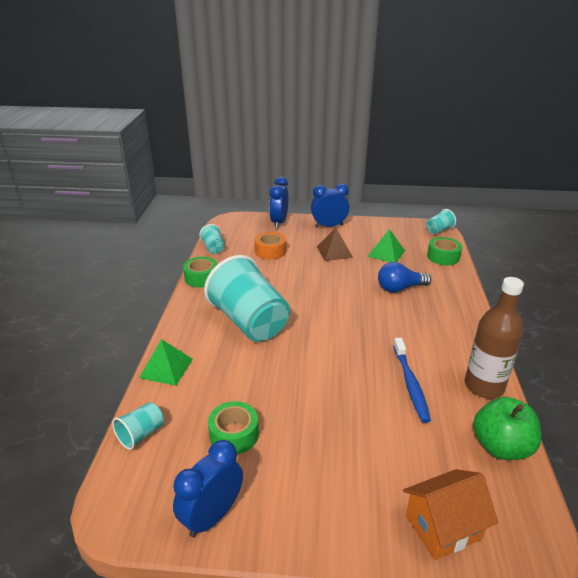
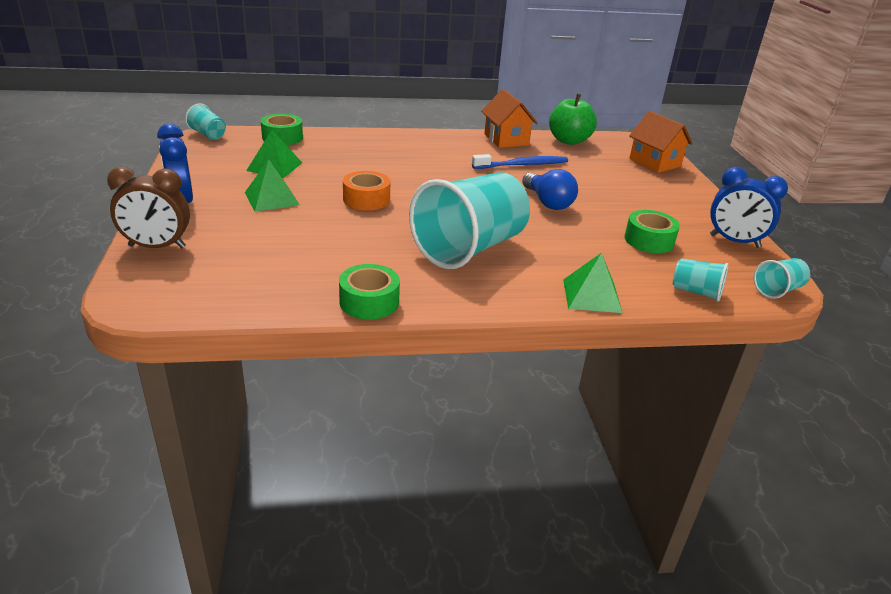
camera: 105 degrees left, 0 degrees up
(213, 248) = (259, 305): turquoise cup -> turquoise cup (777, 290)
(270, 251) = (271, 247): orange tape -> orange tape (366, 199)
(279, 222) = (157, 247): blue clock -> brown clock
(334, 252) = (271, 198): brown pyramid -> green pyramid
(400, 288) = (361, 162): blue light bulb -> blue light bulb (547, 202)
(484, 386) = (506, 139): brown bottle -> orange house

